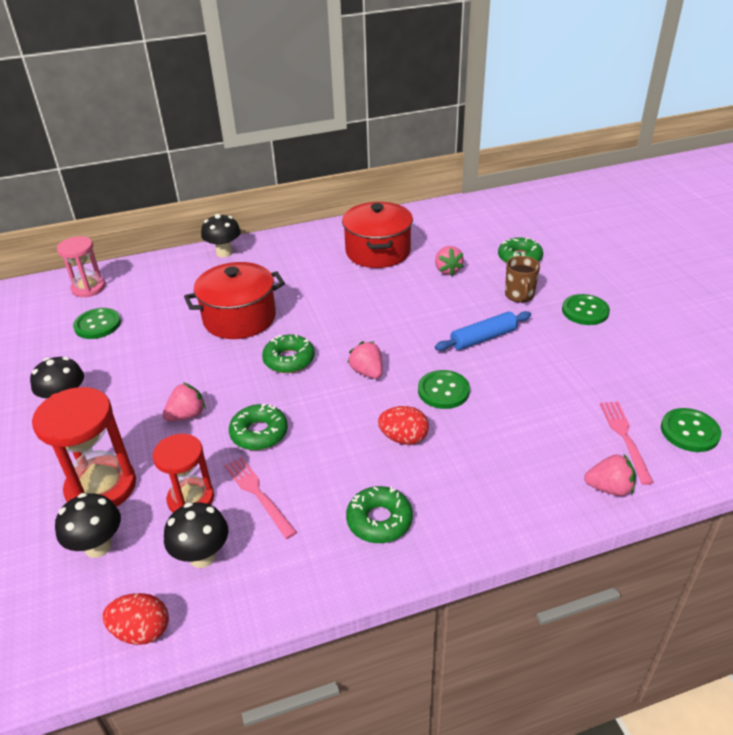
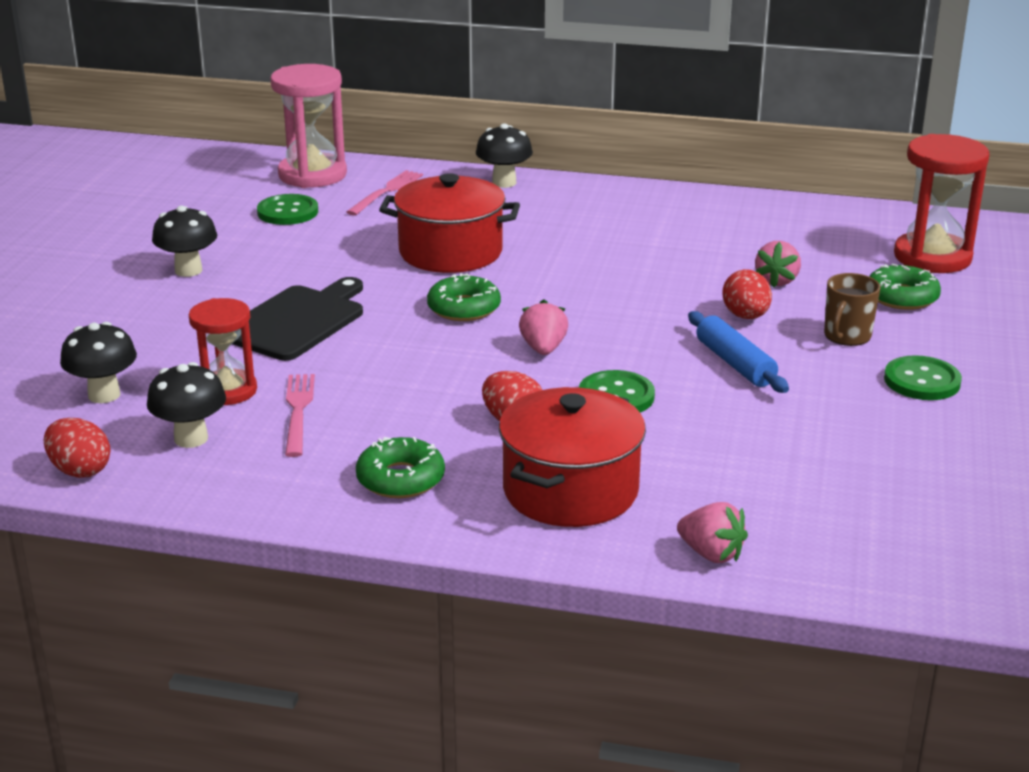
camera: 30 degrees right, 10 degrees down
(88, 288) = (312, 175): pink hourglass -> pink hourglass, size x1.52
(101, 487) = (152, 351): red hourglass -> red hourglass (932, 257)
(187, 415) = (297, 321): pink strawberry -> black cutting board
(259, 433) = (356, 362): green donut -> none
(378, 252) = (704, 235): red pot -> red pot (570, 490)
(456, 302) = (745, 316): none -> red egg
(483, 338) = (735, 363): blue rolling pin -> blue rolling pin turned 60 degrees clockwise
(625, 438) = (798, 518): pink fork -> pink fork (387, 192)
(689, 431) = (901, 545): green button -> none

